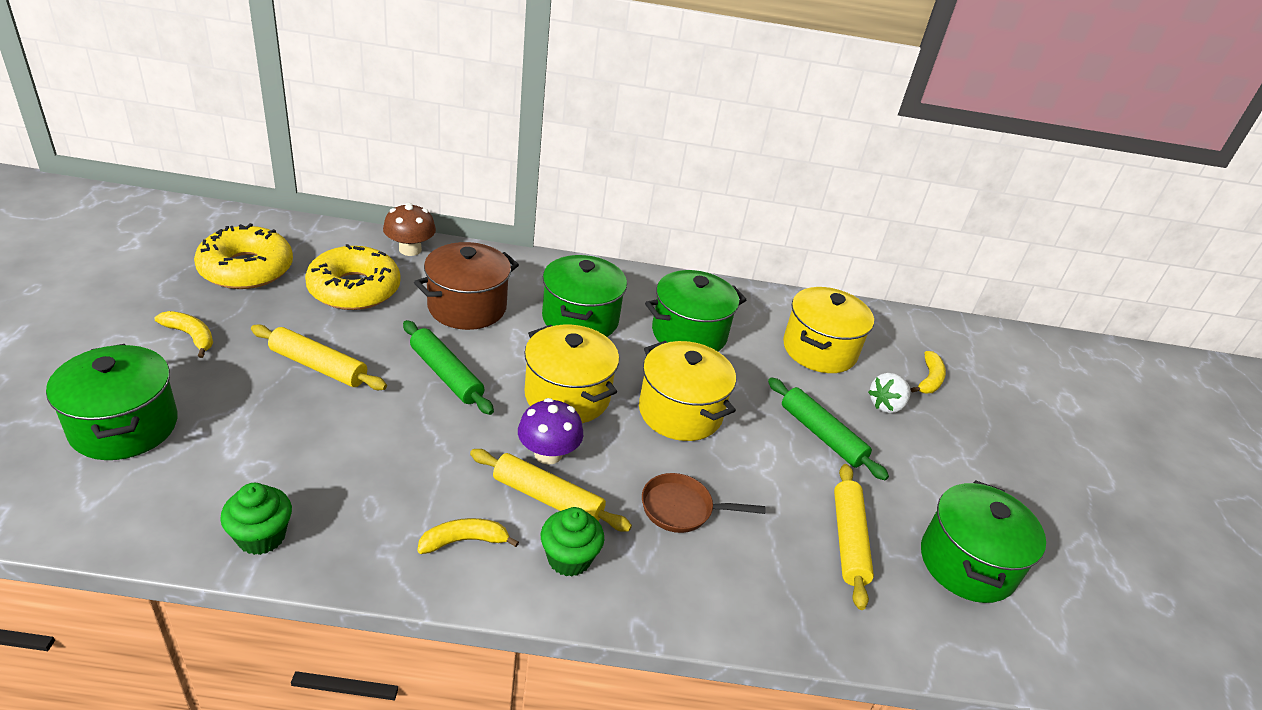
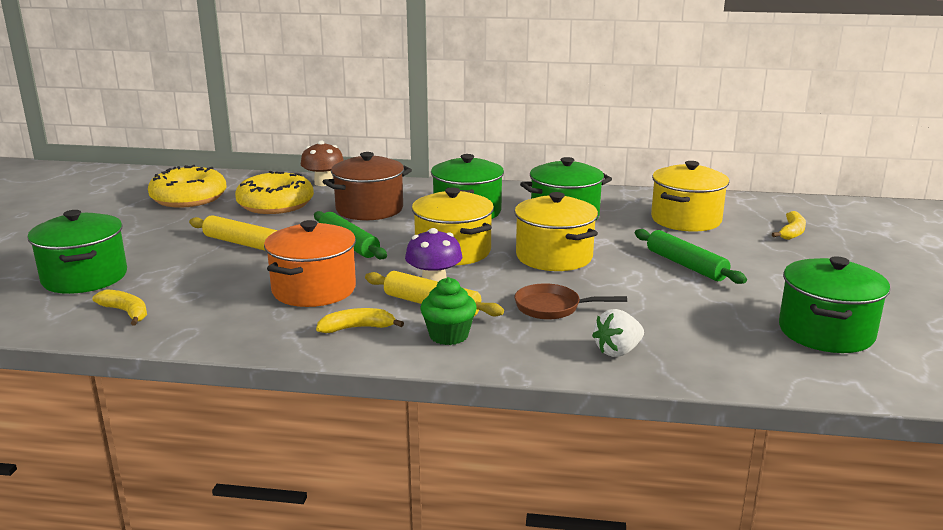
camera: 10 degrees right, 15 degrees down
(191, 336) = (141, 232): yellow banana -> yellow banana (126, 312)
(261, 537) = (188, 329): green cupcake -> none
(409, 464) = (314, 290): none -> orange pot
(848, 540) = (709, 321): yellow rolling pin -> none
(886, 405) = (749, 247): white strawberry -> white strawberry (618, 351)

